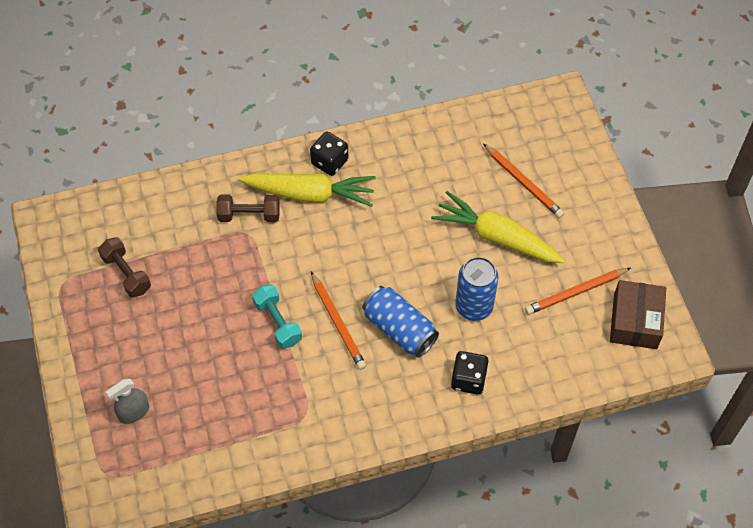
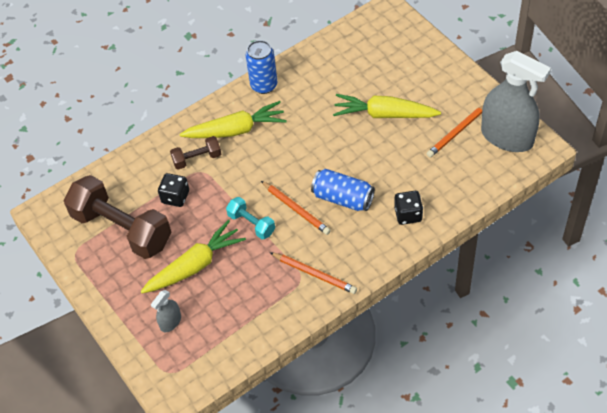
camera: 15 degrees left, 5 degrees down
(126, 274) = (122, 229): brown dumbbell -> brown dumbbell, size x2.10
(191, 351) = (195, 265): none -> yellow carrot
(329, 162) = (240, 104): black dice -> black dice (175, 197)
(474, 307) = (389, 165): blue can -> blue can (264, 85)
(523, 183) = (387, 73): orange pencil -> orange pencil (314, 274)
(635, 321) = (507, 137): brown box -> grey spray bottle

